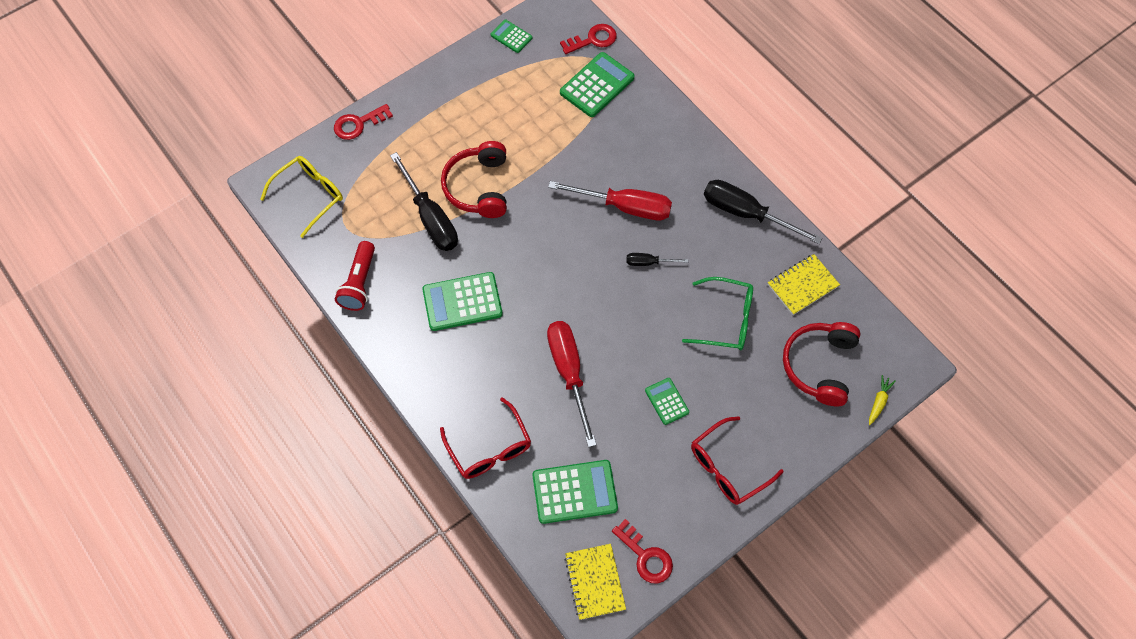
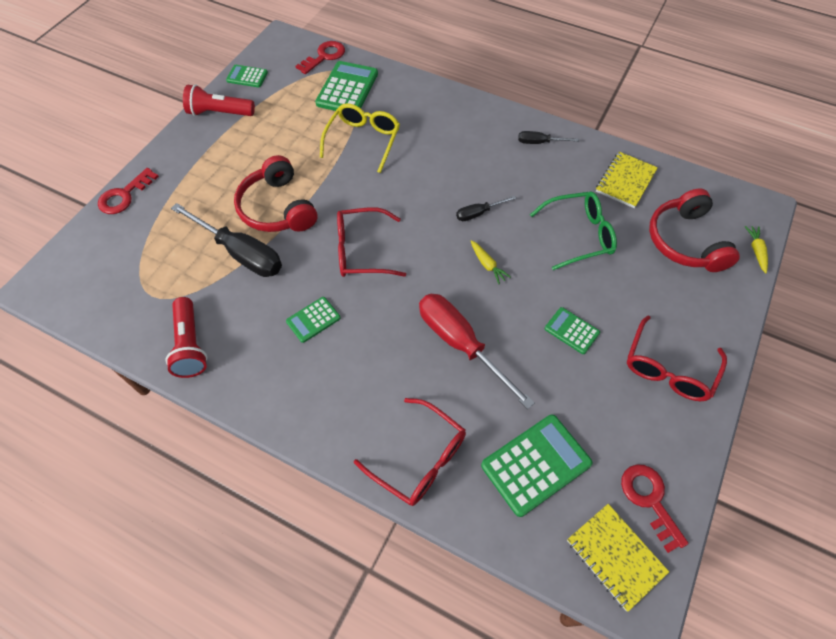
camera: 25 degrees left, 5 degrees down
(309, 196) = (96, 280): yellow glasses -> yellow glasses (363, 141)
(462, 302) = (313, 320): green calculator -> green calculator, size x0.56
(470, 68) = (219, 113): none -> red flashlight
(530, 257) = (362, 251): none -> red glasses
(624, 207) = (428, 175): red screwdriver -> none
(629, 313) = (487, 265): none -> yellow carrot
(646, 556) = (649, 500): red key -> red key turned 135 degrees counterclockwise
(746, 213) = (539, 142): black screwdriver -> black screwdriver, size x0.49

